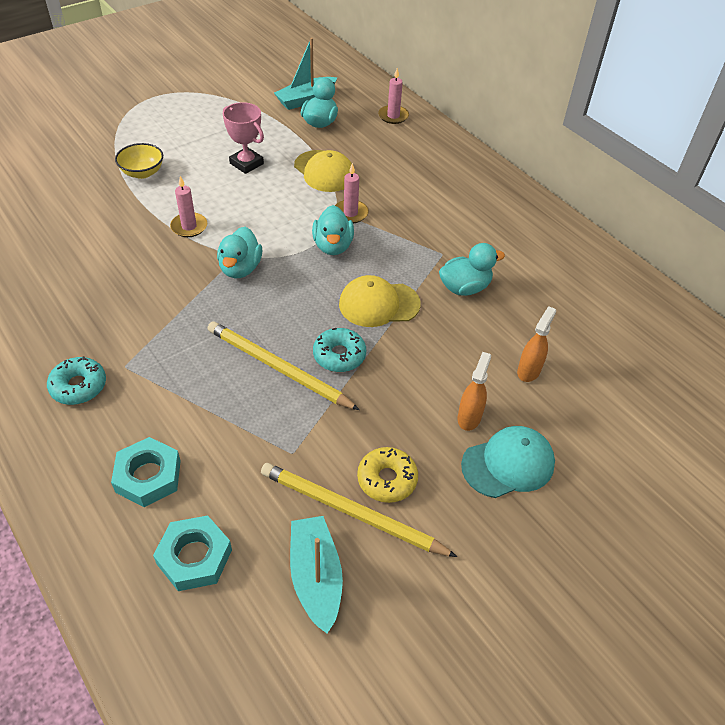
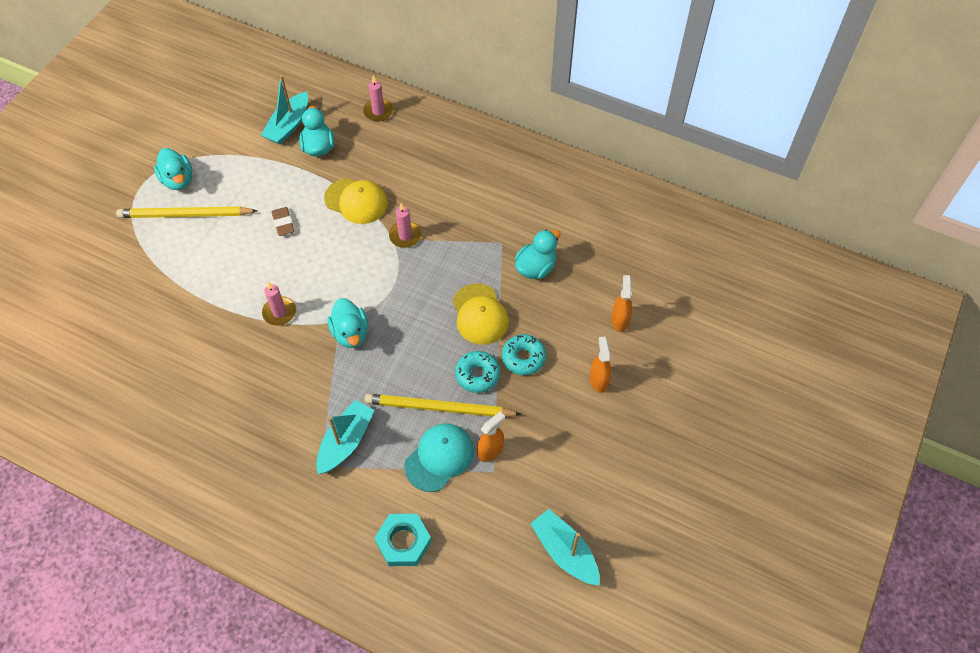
camera: 25 degrees left, 10 degrees up
(78, 386) = (298, 500): turquoise donut -> turquoise donut (523, 358)
(142, 172) = (197, 275): yellow bowl -> none
(164, 356) = (346, 442): none -> turquoise boat
(194, 557) = (476, 581): turquoise nut -> none
(246, 164) = (283, 223): pink trophy -> brown eraser
(303, 431) = (490, 450): none -> orange spray bottle
(333, 246) = (411, 276): turquoise duck -> turquoise duck (178, 180)
(351, 512) = (560, 494): yellow pencil -> yellow pencil (185, 215)
(379, 304) = (480, 314): yellow cap -> yellow cap turned 75 degrees counterclockwise
(387, 479) = (570, 457): yellow donut -> none
(508, 464) = (643, 404): turquoise cap -> turquoise cap (439, 458)

